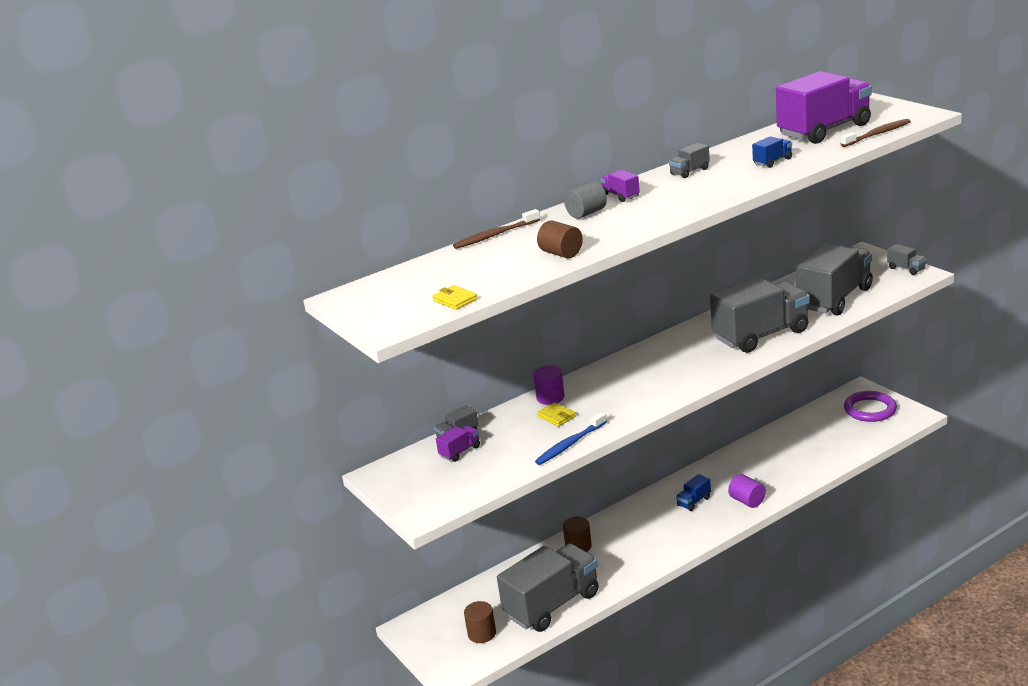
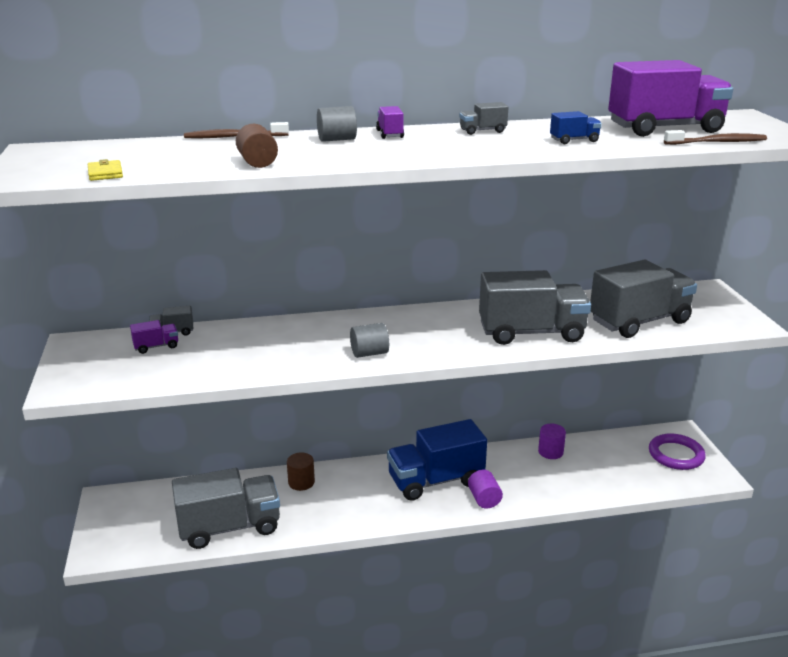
camera: 20 degrees right, 0 degrees up
(482, 633) = (150, 529): brown cylinder -> none
(550, 397) = (284, 326): purple cylinder -> purple cylinder (550, 452)
(556, 416) = (268, 344): yellow wallet -> none
(570, 444) = (248, 373): blue toothbrush -> none
(650, 395) = (369, 353): none -> grey cylinder
(694, 502) = (436, 481): blue truck -> blue truck, size x2.44
(906, 269) = (742, 316): grey truck -> none

